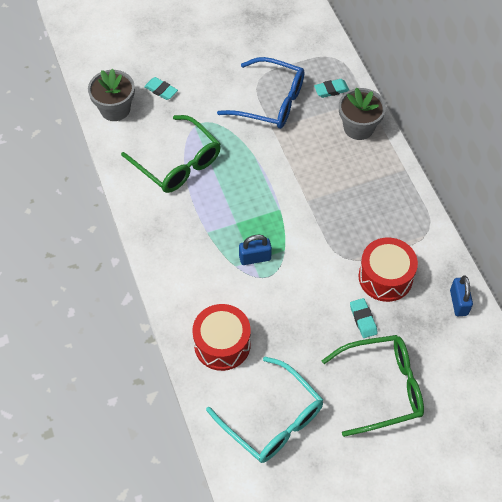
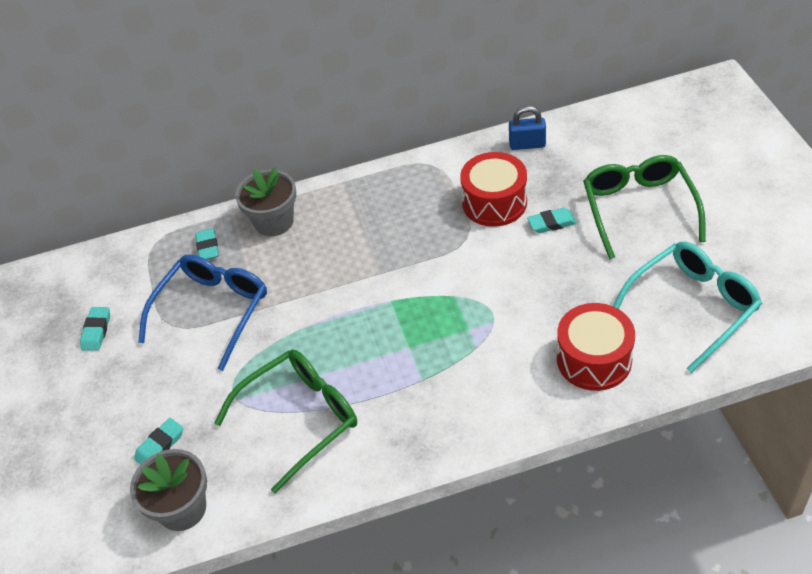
camera: 80 degrees left, 10 degrees down
(254, 40) = (96, 331): none -> turquoise eraser
(255, 258) = (464, 326): blue padlock -> none

